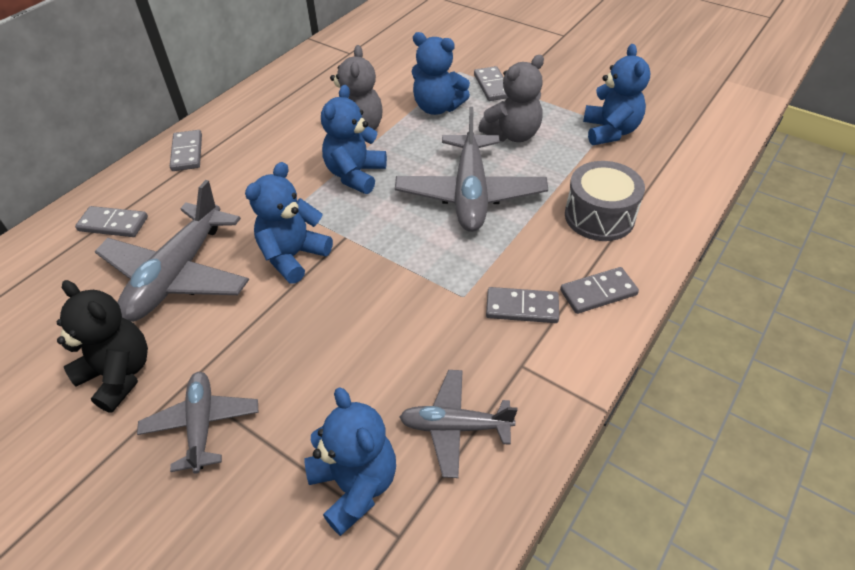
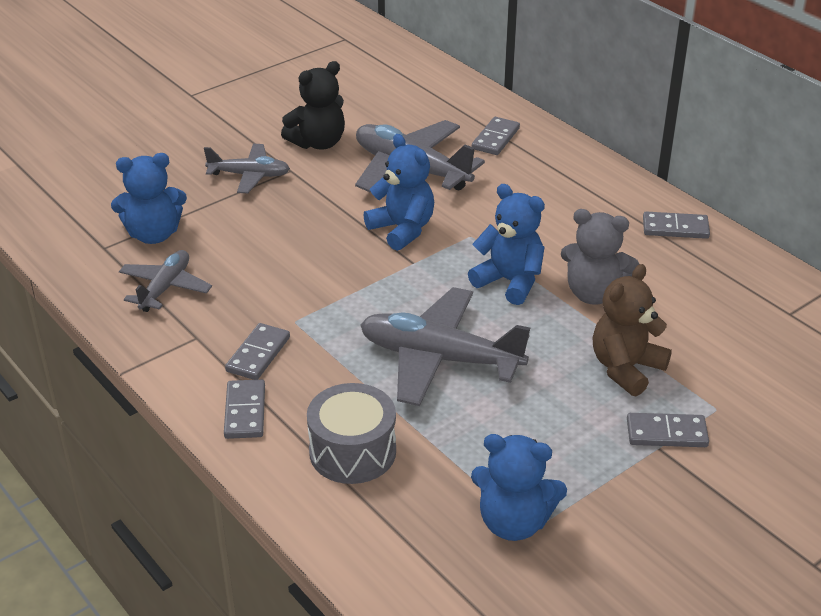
camera: 105 degrees right, 10 degrees down
(187, 153) = (593, 178): grey domino -> grey domino (675, 228)
(437, 107) = (626, 368): blue teddy bear -> brown teddy bear
(512, 134) = (541, 422): grey teddy bear -> none

